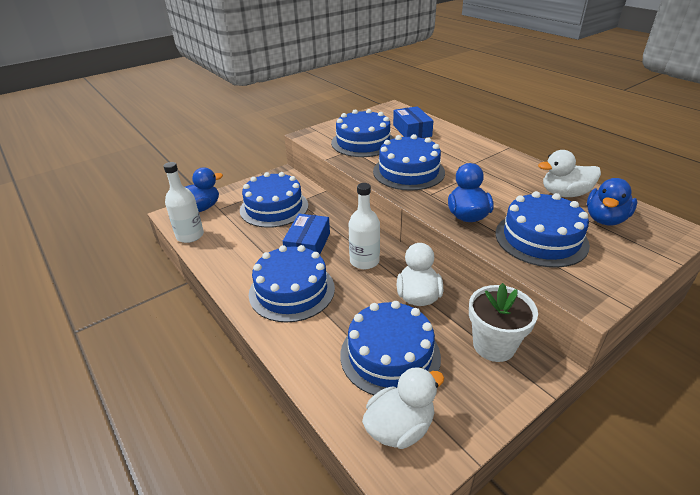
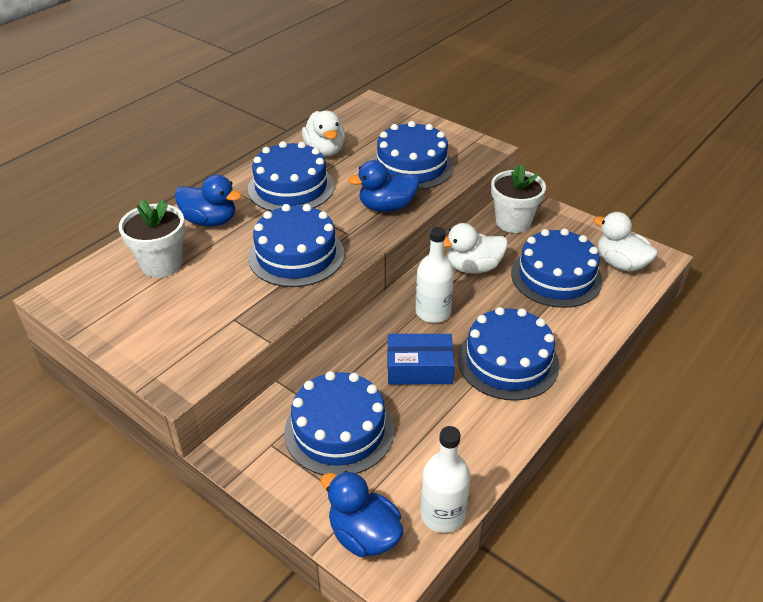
camera: 105 degrees left, 5 degrees up
(363, 142) = (206, 310): blue cake -> blue cake (291, 187)
(412, 130) = (161, 264): blue box -> white flower pot
(605, 219) = (366, 133): blue duck -> blue duck (210, 221)

